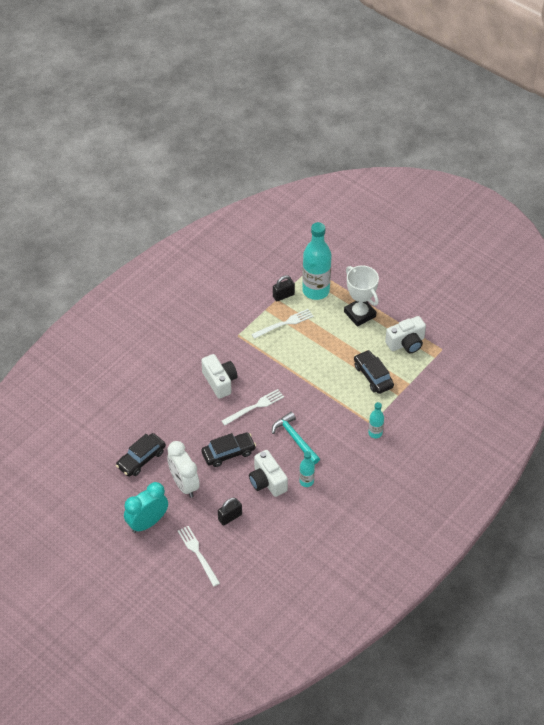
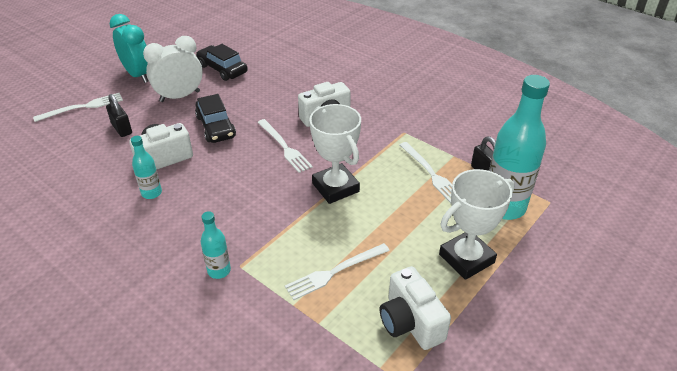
camera: 90 degrees right, 10 degrees down
(295, 439) = (226, 182): turquoise hammer -> none
(299, 376) = (335, 187): none -> white trophy
(373, 376) = (335, 272): black car -> white fork

